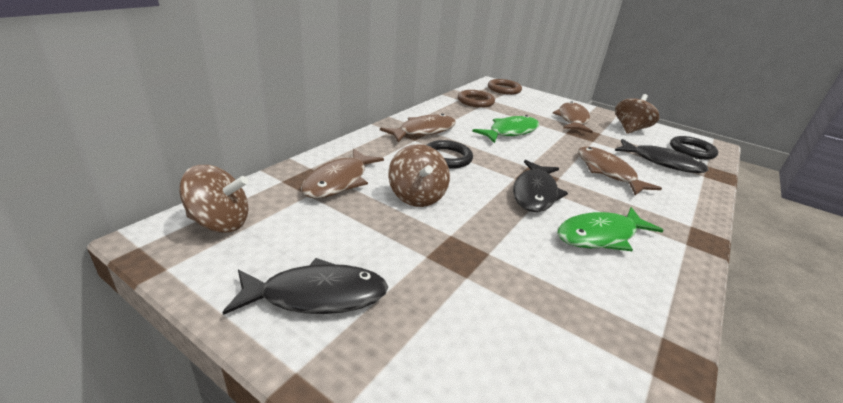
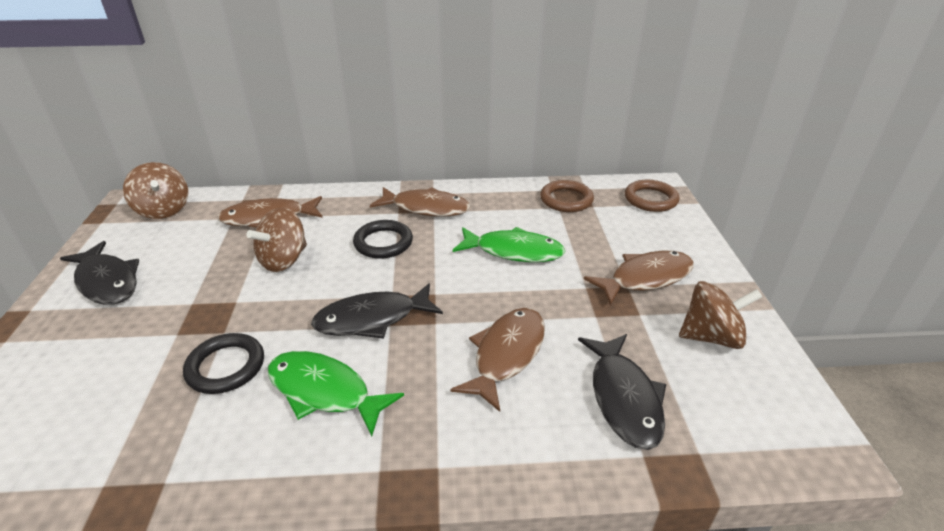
camera: 55 degrees right, 5 degrees up
(691, 151) = (738, 423): black ring -> black ring (226, 367)

